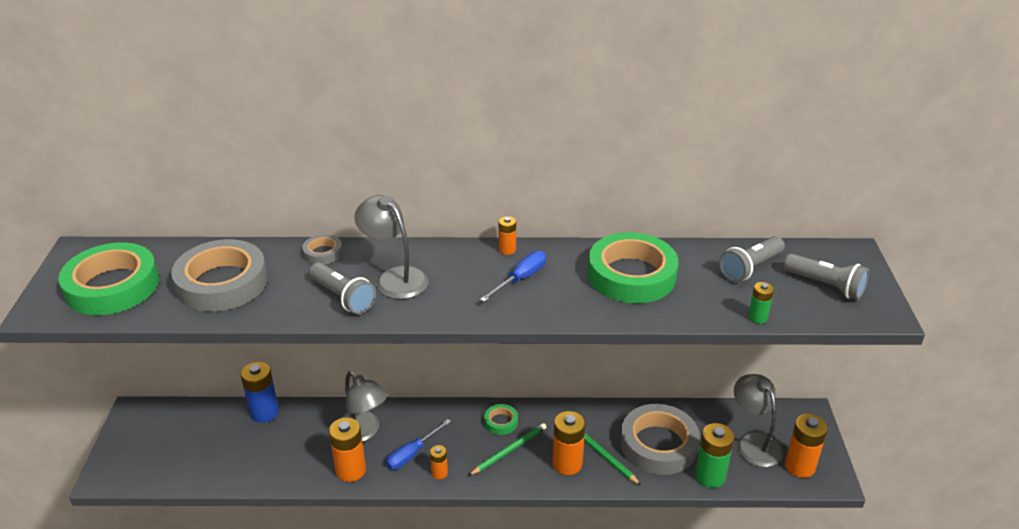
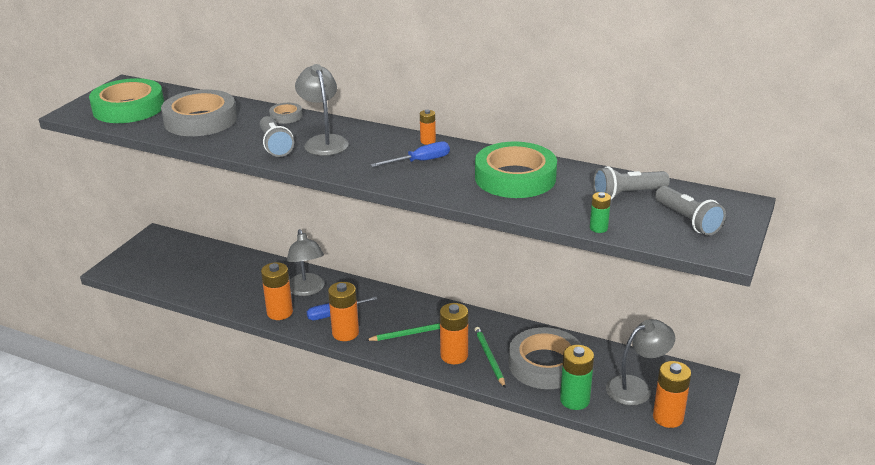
camera: 25 degrees right, 5 degrees down
(264, 412) = (244, 258): blue battery -> none
(439, 473) = (345, 333): orange battery -> orange battery, size x1.86
(501, 422) = (420, 312): green tape -> none
(753, 442) = (636, 387): grey lamp -> grey lamp turned 60 degrees clockwise

